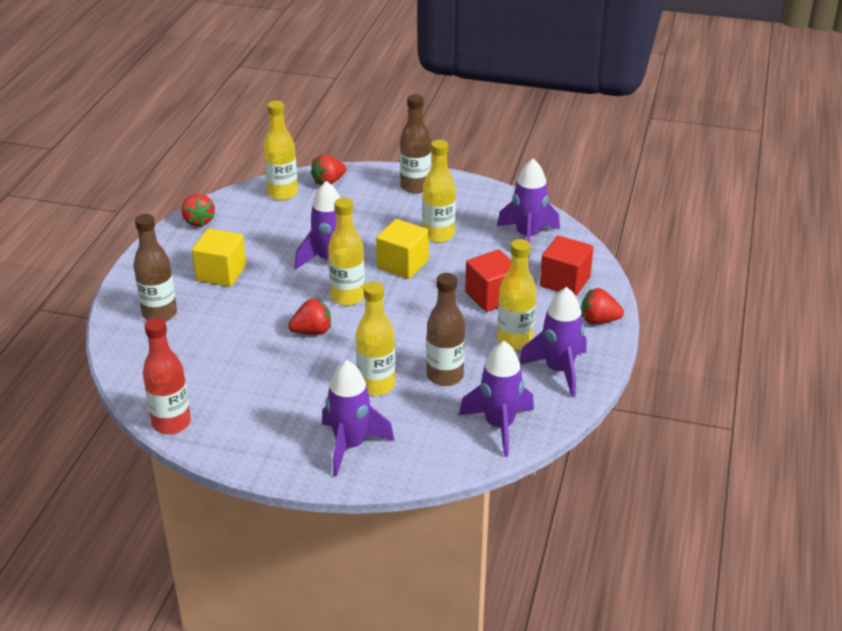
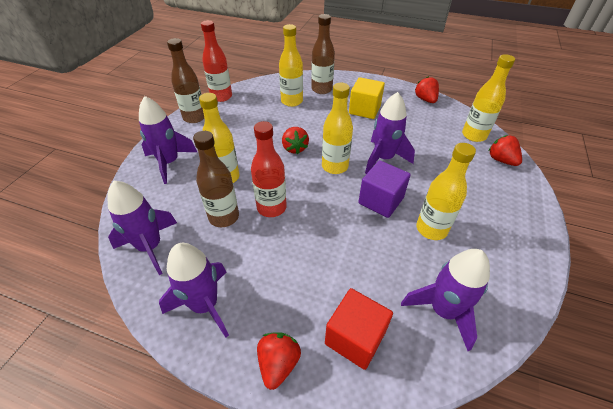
camera: 95 degrees right, 10 degrees up
(198, 221) = (425, 99): red strawberry -> red strawberry turned 90 degrees clockwise
(402, 264) = (381, 200): yellow cube -> purple cube
(415, 186) = (516, 218): brown bottle -> brown bottle (194, 117)
(424, 341) = (271, 207): none -> red bottle
(491, 296) = (330, 262): red cube -> none
(514, 340) = (259, 273): yellow bottle -> yellow bottle (292, 101)

